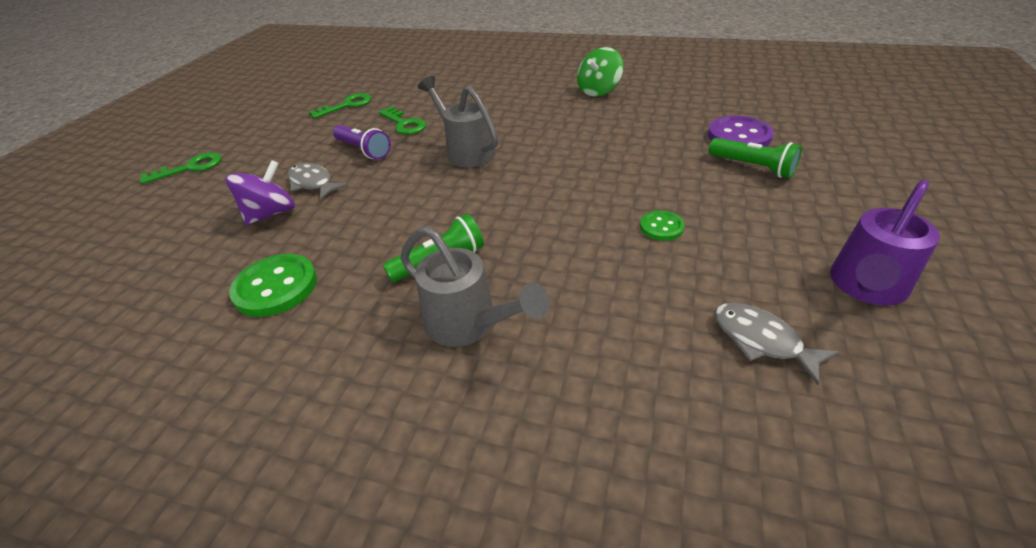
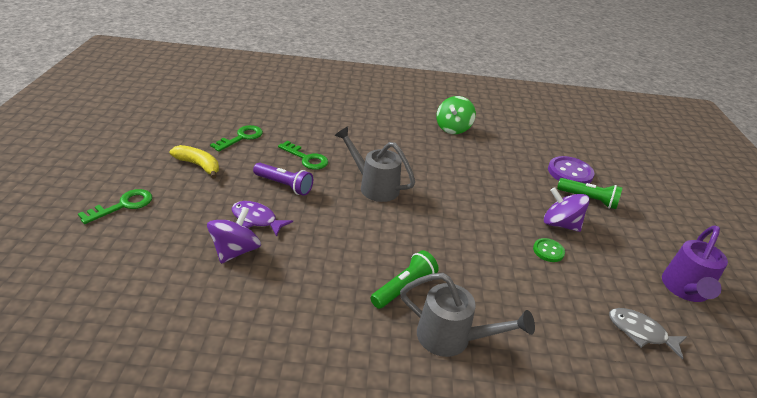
camera: 20 degrees left, 5 degrees down
(276, 287) = (282, 319): green button -> none
(286, 132) = (199, 165): none -> yellow banana
(313, 183) = (256, 219): grey fish -> purple fish
(695, 195) = (560, 224): none -> purple spinning top

